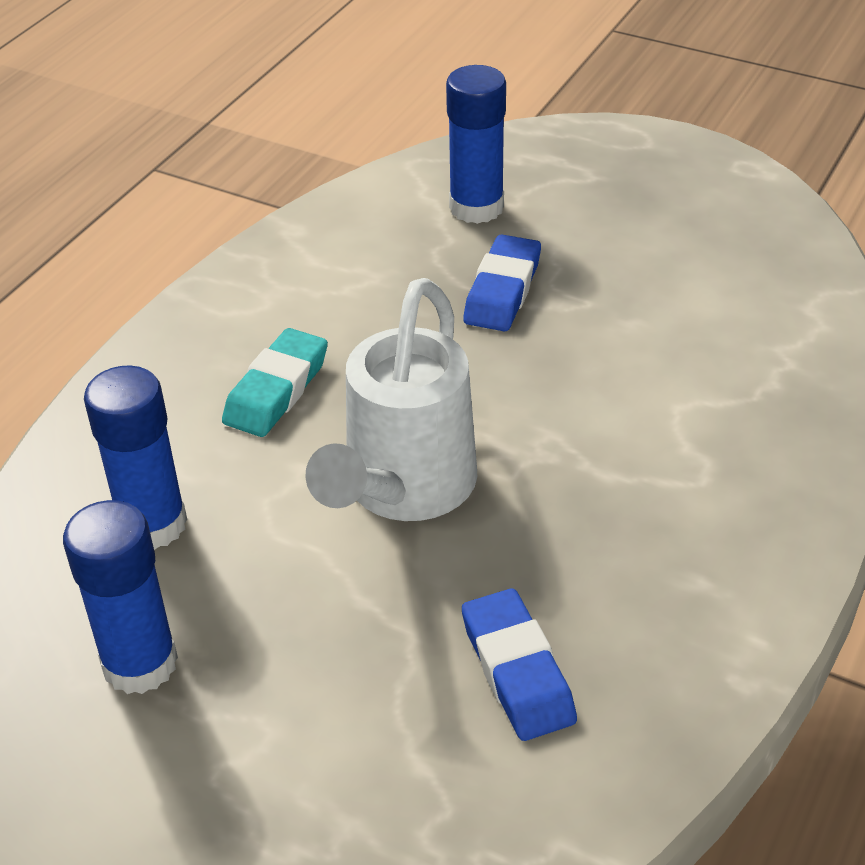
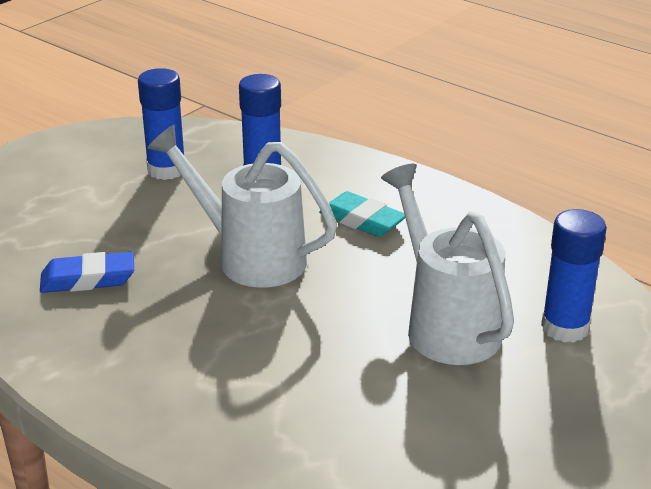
camera: 100 degrees right, 10 degrees down
(502, 291) = (446, 325): blue eraser -> white watering can

